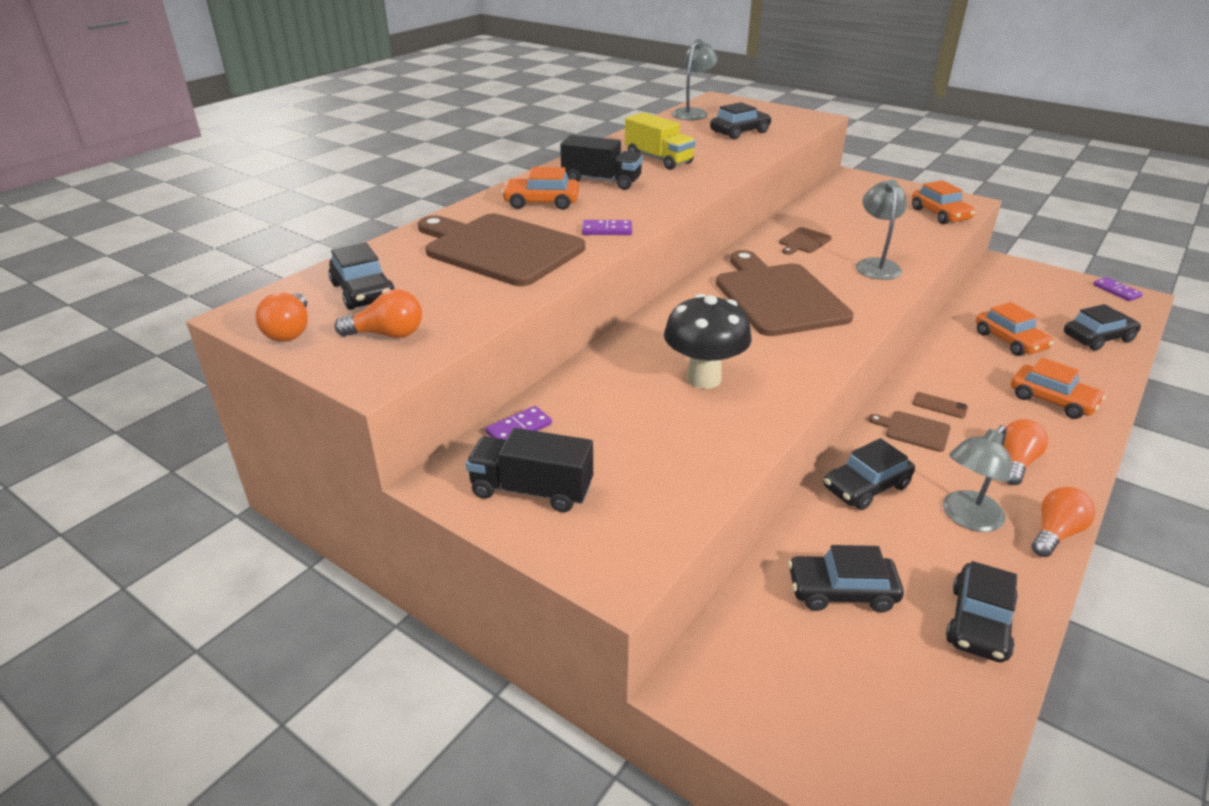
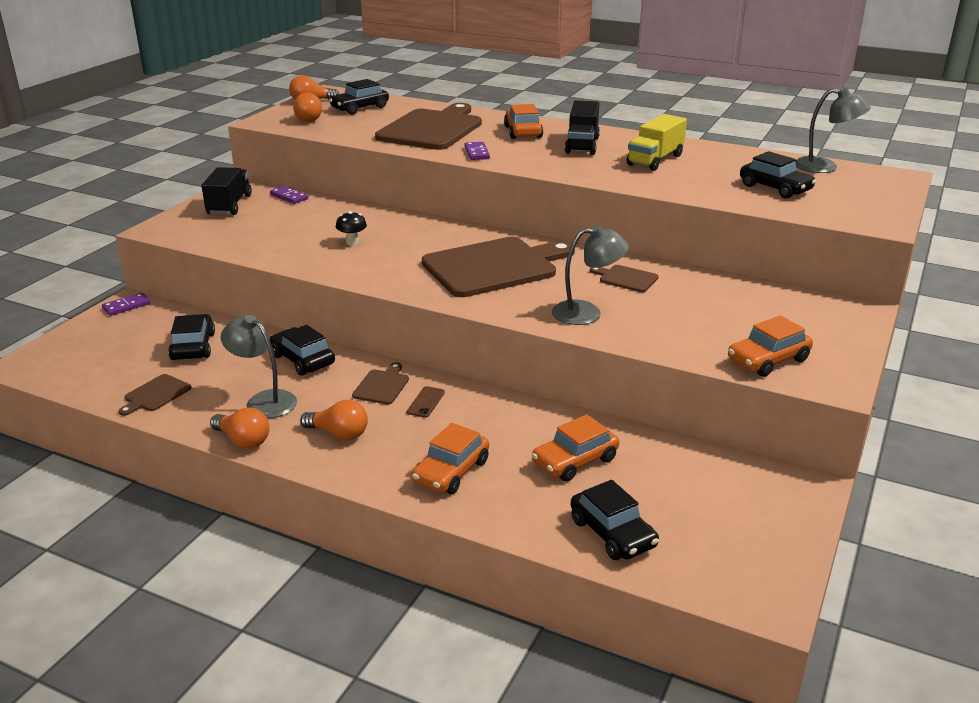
camera: 80 degrees right, 5 degrees down
(703, 378) = (352, 242): black mushroom -> black mushroom, size x0.48
(979, 622) = (155, 394): black car -> brown cutting board
(1116, 291) = (779, 583): purple domino -> purple domino (126, 306)

